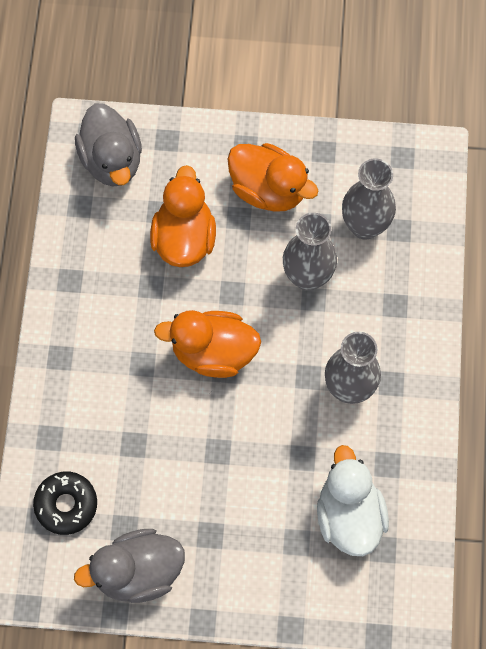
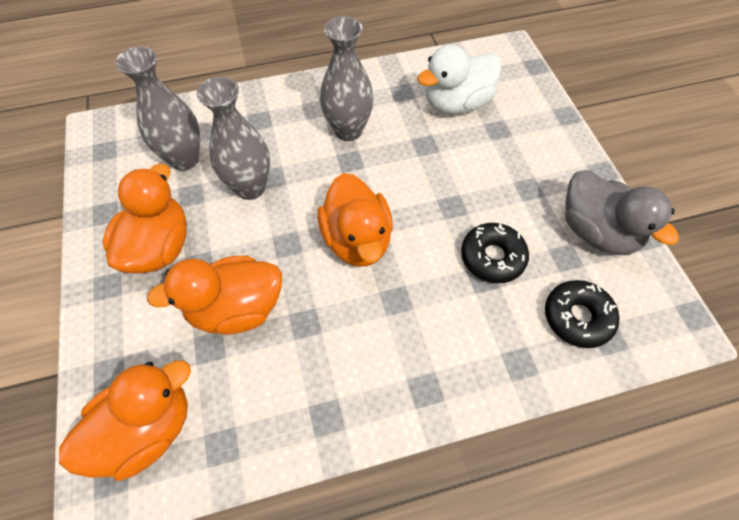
camera: 110 degrees left, 10 degrees down
(112, 160) = (147, 429): grey duck -> orange duck
(149, 462) = (492, 257): none -> black donut

